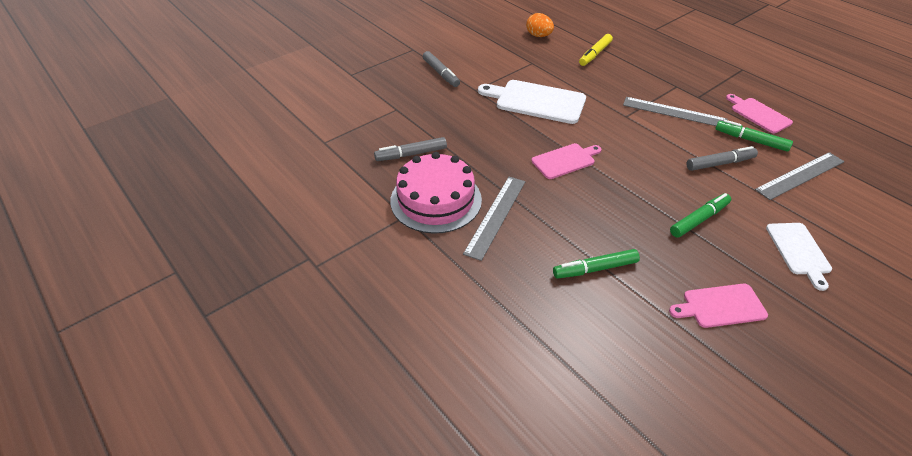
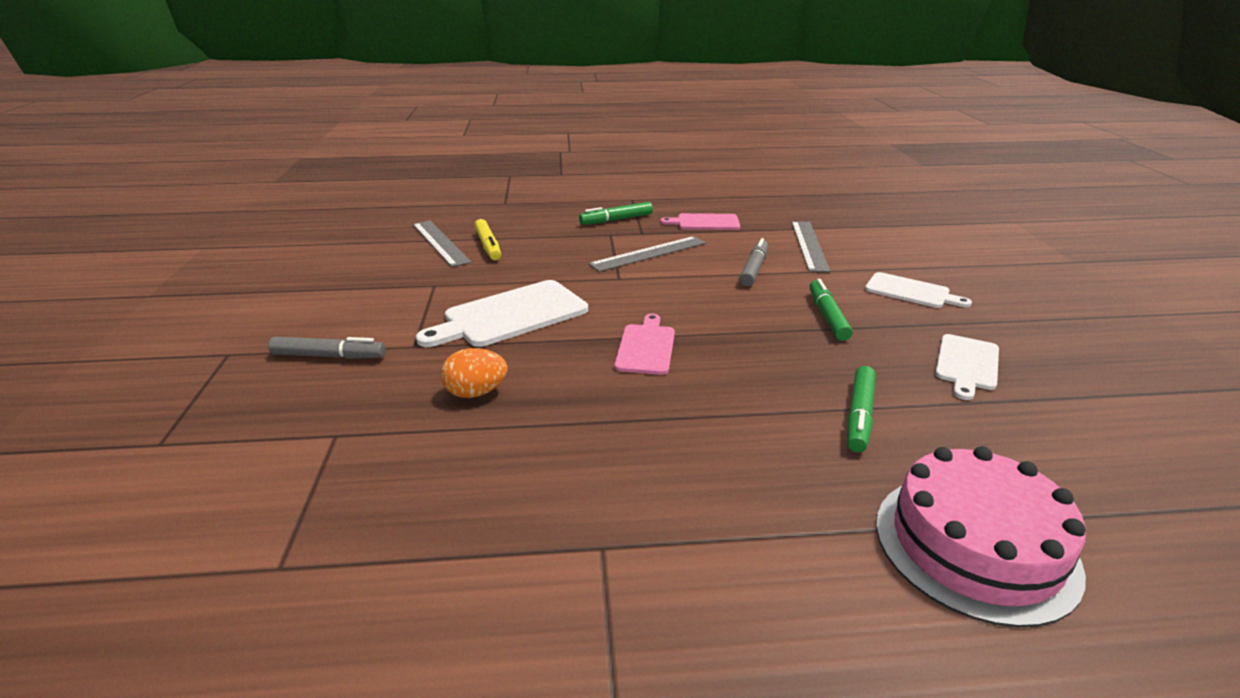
camera: 55 degrees left, 15 degrees down
(411, 154) = (464, 469): grey marker -> none
(436, 200) = (601, 492): pink cake -> pink cake (975, 545)
(496, 216) = (694, 449): grey ruler -> grey ruler (440, 242)
(538, 36) = (393, 258): orange egg -> orange egg (476, 393)
(720, 306) = (967, 364): pink cutting board -> white cutting board
(751, 140) = (737, 241): green marker -> green marker (616, 220)

